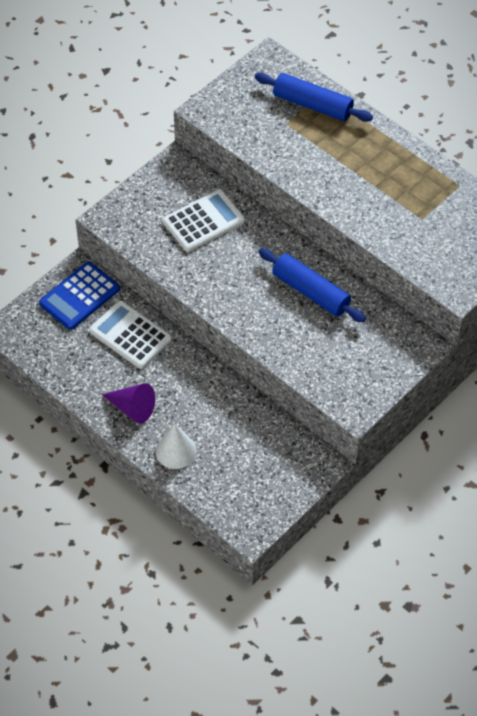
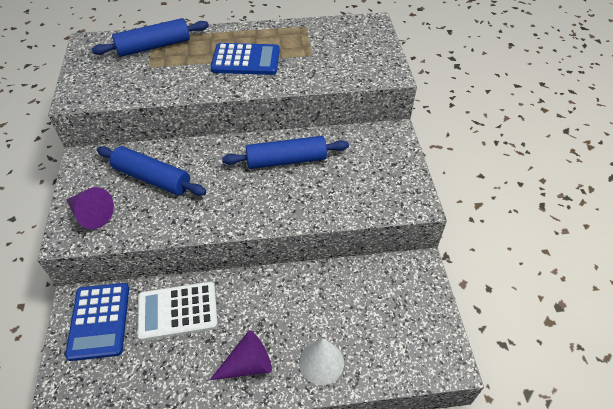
camera: 50 degrees left, 5 degrees down
(137, 214) = (91, 214): none -> purple cone
(203, 221) = (152, 178): white calculator -> blue rolling pin
(364, 179) = (246, 60): none -> blue calculator

